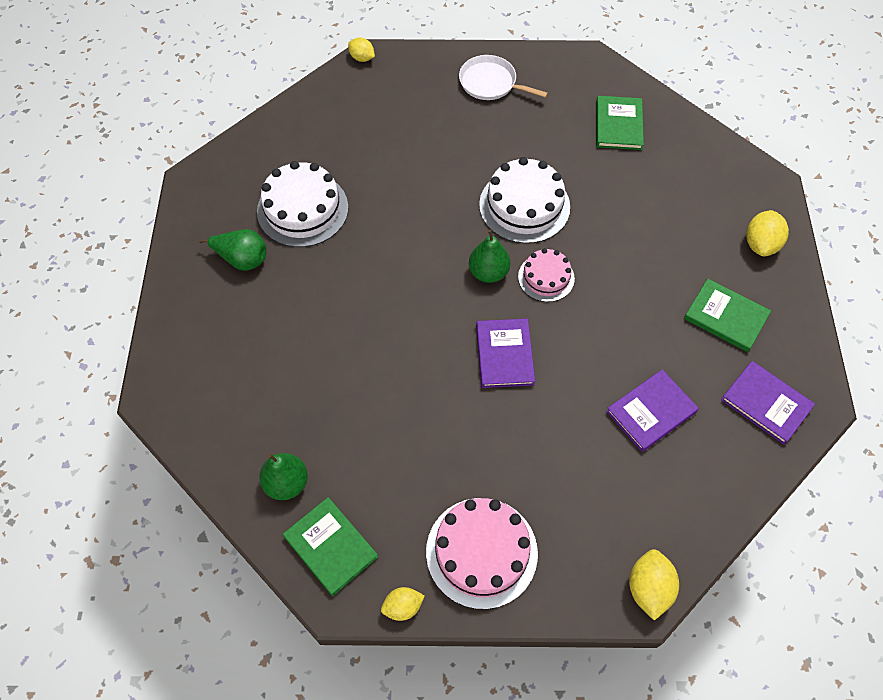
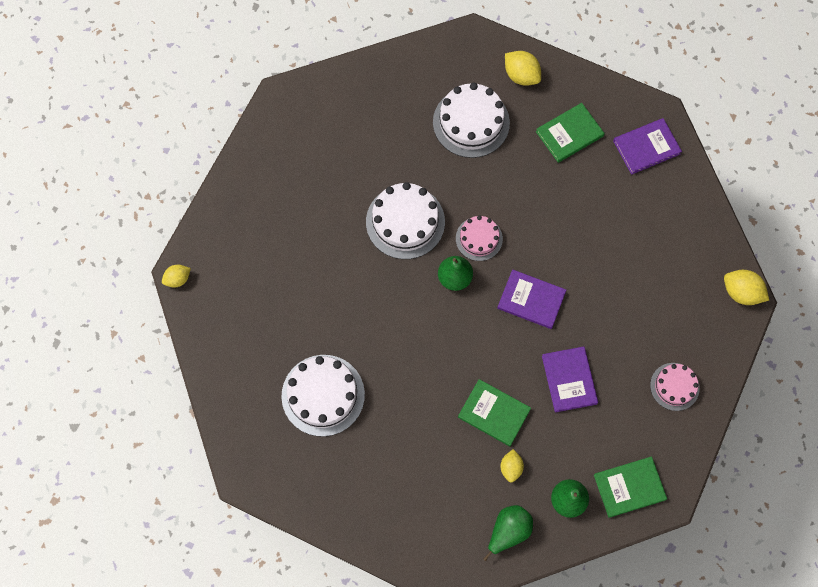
camera: 65 degrees left, 10 degrees up
(242, 259) = (350, 463): green pear -> green pear (508, 531)
(403, 607) = (691, 455): yellow lemon -> yellow lemon (511, 467)
(481, 552) = (674, 386): pink cake -> pink cake, size x0.59
(490, 83) = (265, 187): white pan -> none
(618, 125) = (361, 112): green book -> green book (494, 413)
(651, 411) = (620, 224): purple book -> purple book (569, 380)
(673, 220) = (471, 122): none -> white cake

